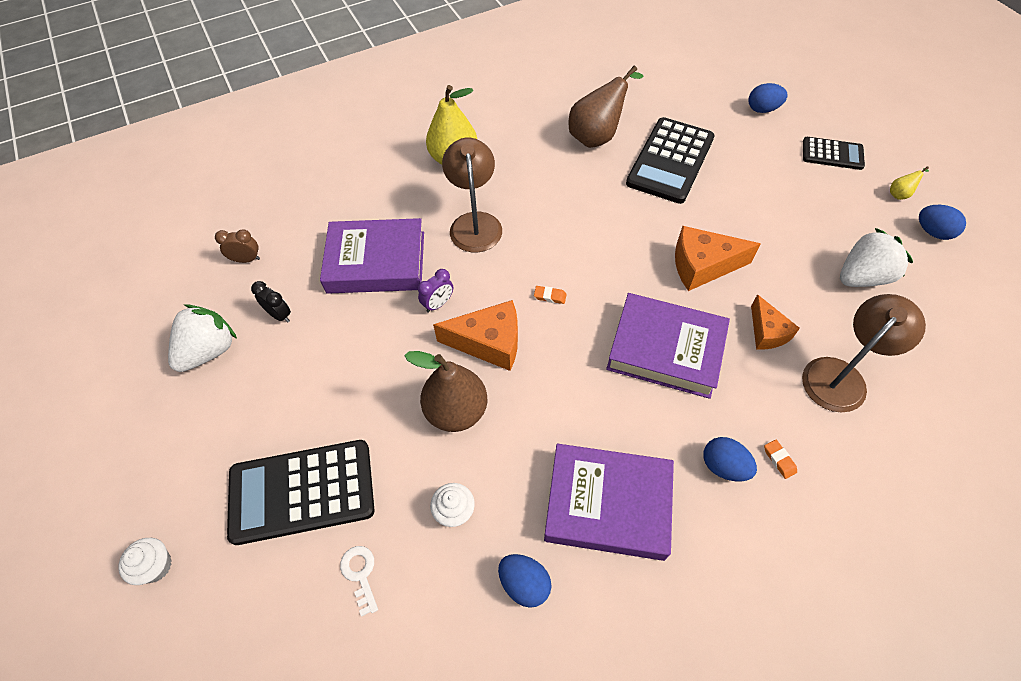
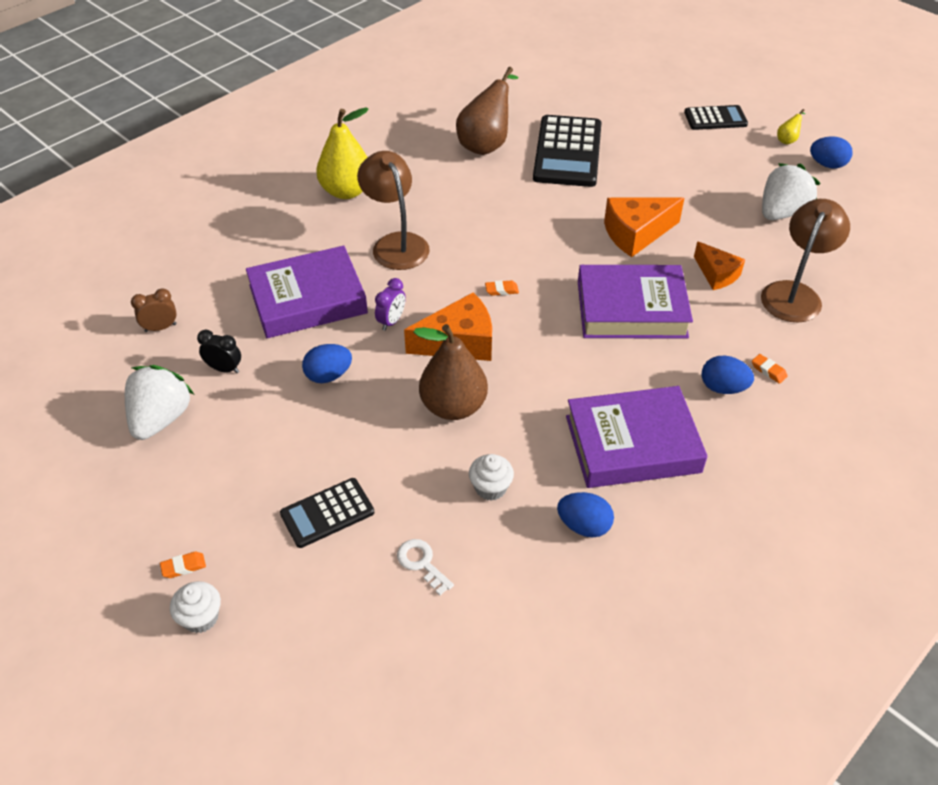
camera: 20 degrees left, 10 degrees down
(164, 508) = (183, 567): none -> orange eraser
(302, 492) = (327, 513): black calculator -> black calculator, size x0.56
(762, 109) = (636, 92): blue egg -> blue egg (328, 375)

